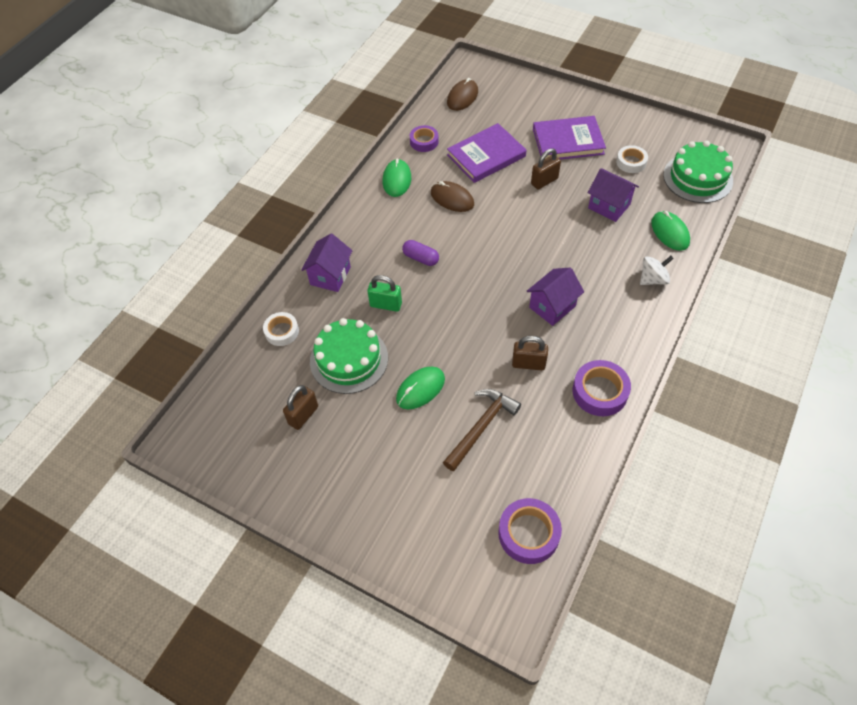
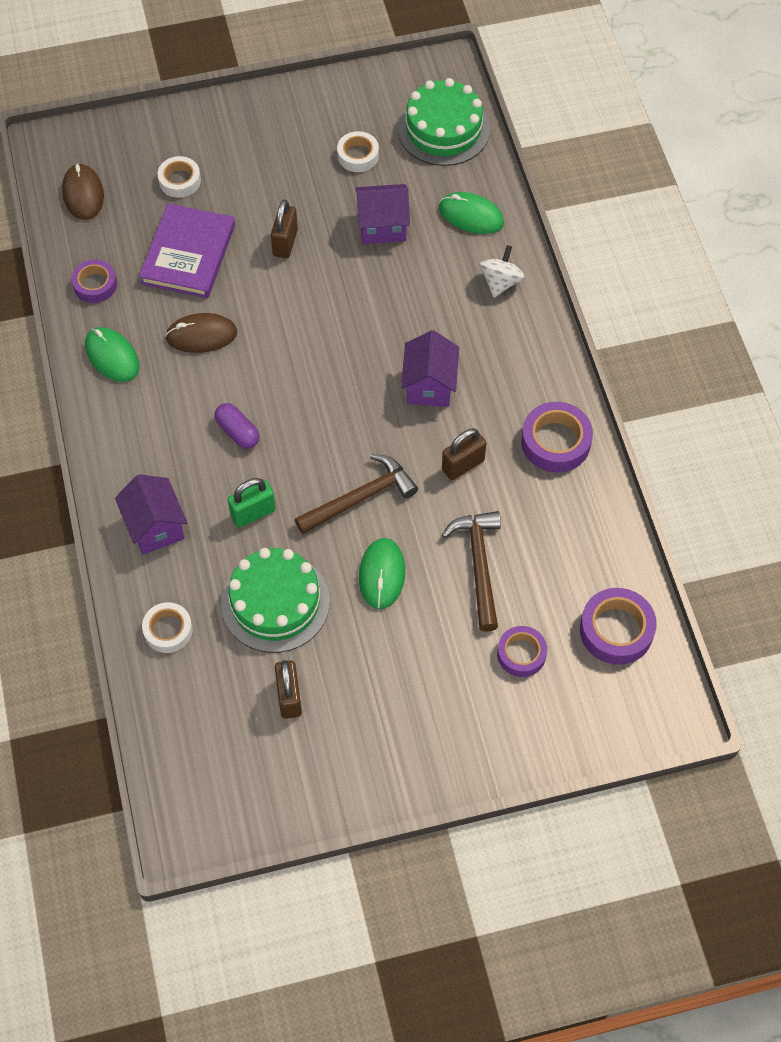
camera: 45 degrees left, 5 degrees up
(420, 258) = (237, 432): purple capsule -> purple capsule turned 60 degrees clockwise
(451, 339) = (361, 498): none -> brown hammer
(455, 499) = (521, 654): none -> purple tape
(518, 119) = (180, 181): none -> white tape
(568, 141) = (265, 174): purple book -> none

